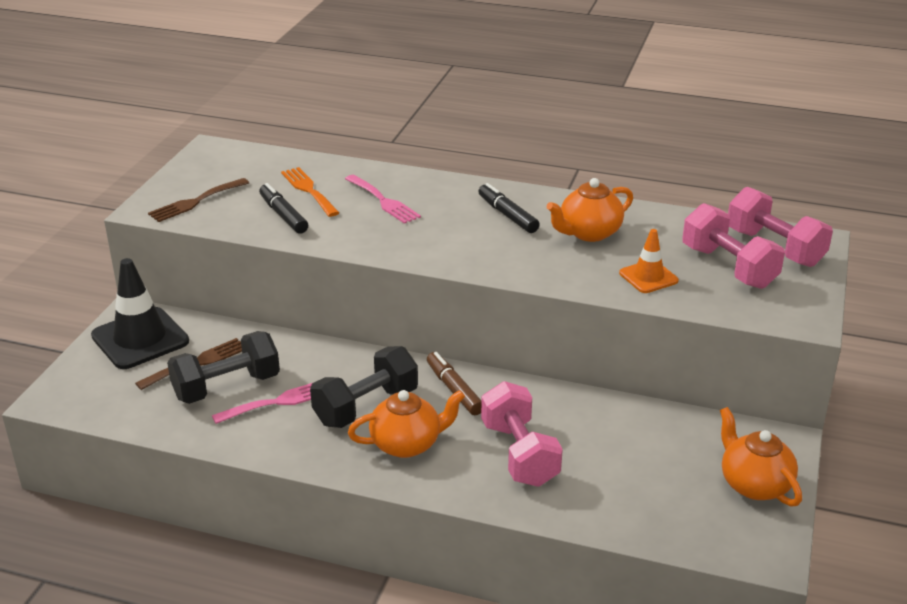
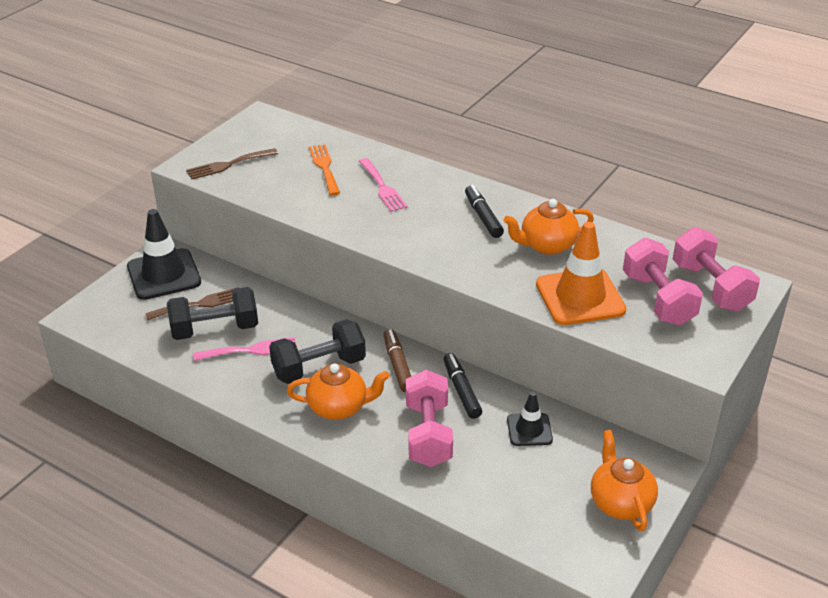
camera: 15 degrees right, 5 degrees up
(283, 215) = (294, 188): black marker -> black marker (461, 390)
(626, 430) = (529, 430): none -> black traffic cone
(648, 277) = (580, 297): orange traffic cone -> orange traffic cone, size x1.80

